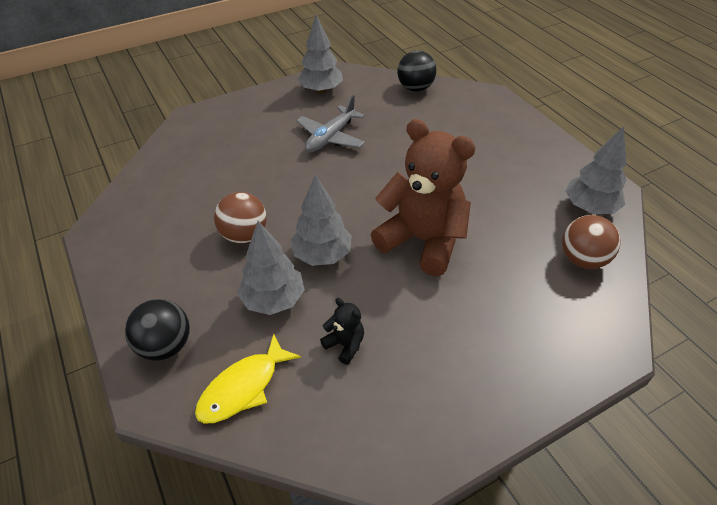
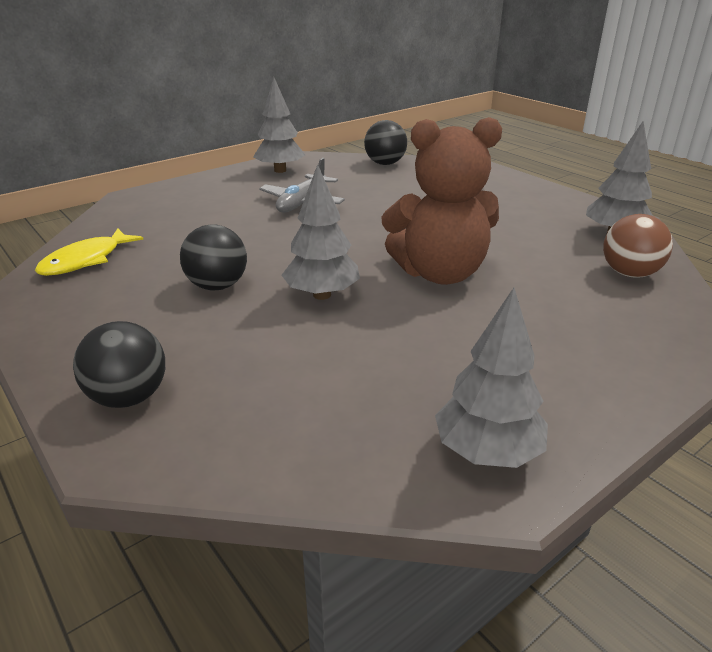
camera: 10 degrees left, 15 degrees down
(243, 387) = (251, 428): yellow fish -> yellow fish (86, 260)
(244, 235) = (217, 286): brown ball -> black ball
(273, 300) = (270, 339): grey tree -> grey tree (487, 452)
(345, 345) = (378, 372): black teddy bear -> none
(422, 241) = (440, 273): brown teddy bear -> brown teddy bear turned 150 degrees clockwise

